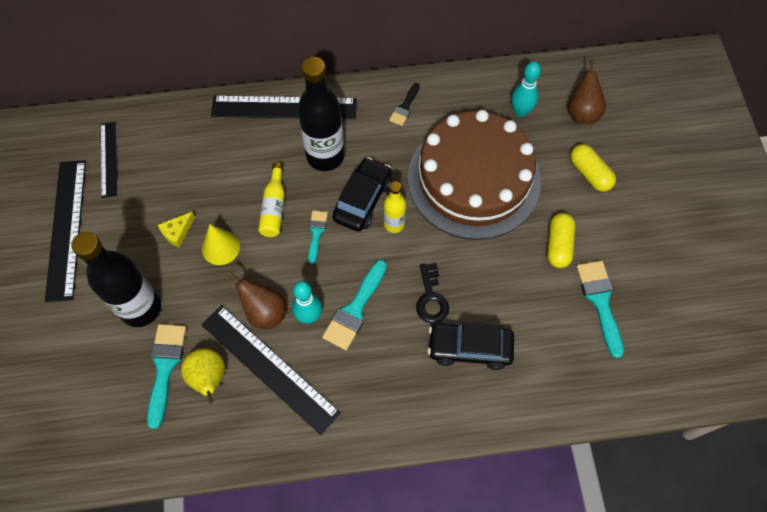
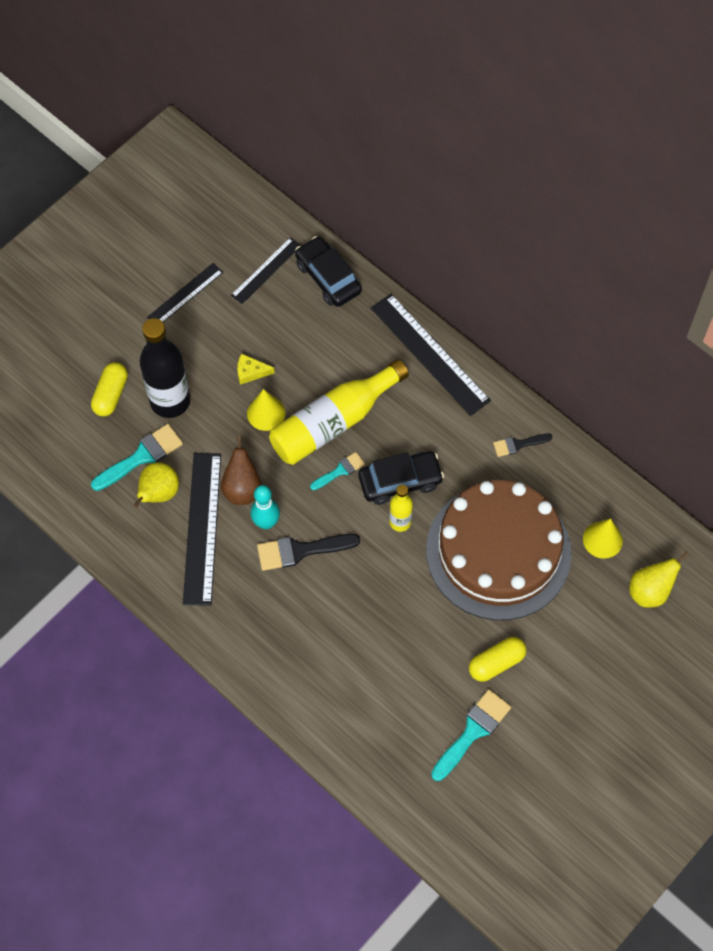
camera: 50 degrees right, 0 degrees up
(66, 228) = (185, 294): black ruler -> black ruler, size x0.58
(274, 207) = (334, 422): yellow bottle -> yellow bottle, size x1.90
(325, 156) = (414, 422): black bottle -> none
(355, 309) = (301, 550): turquoise brush -> black brush
(431, 298) = (360, 599): black key -> none
(469, 348) = (342, 660): black car -> black car (328, 278)
(520, 111) = (602, 539): turquoise bowling pin -> yellow cone
(582, 113) = (650, 591): brown pear -> yellow pear
(589, 173) = (591, 640): yellow capsule -> yellow capsule (111, 395)

